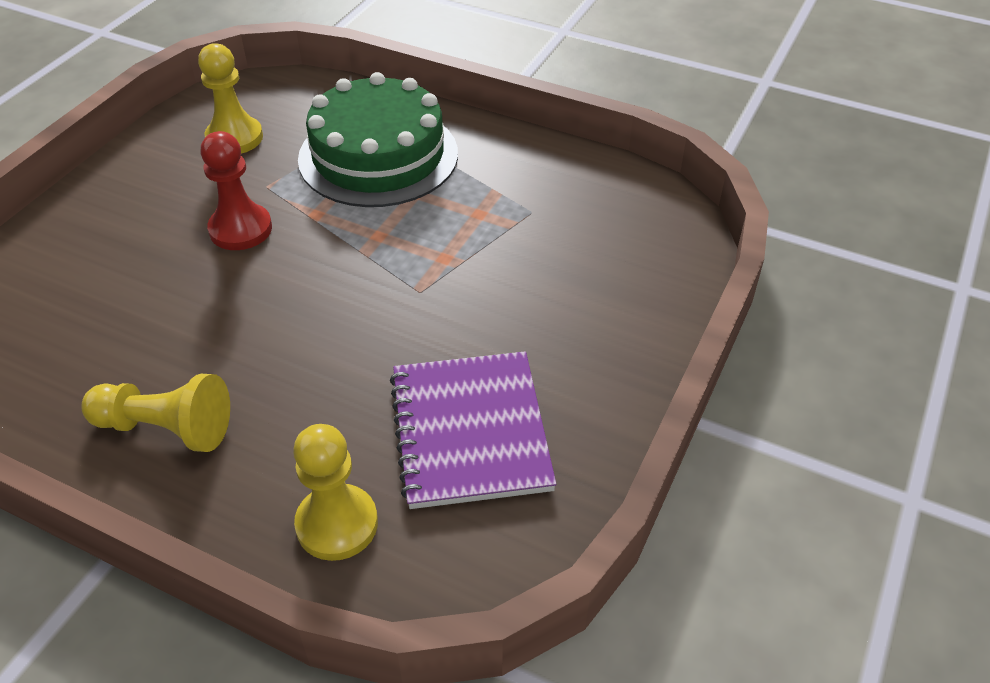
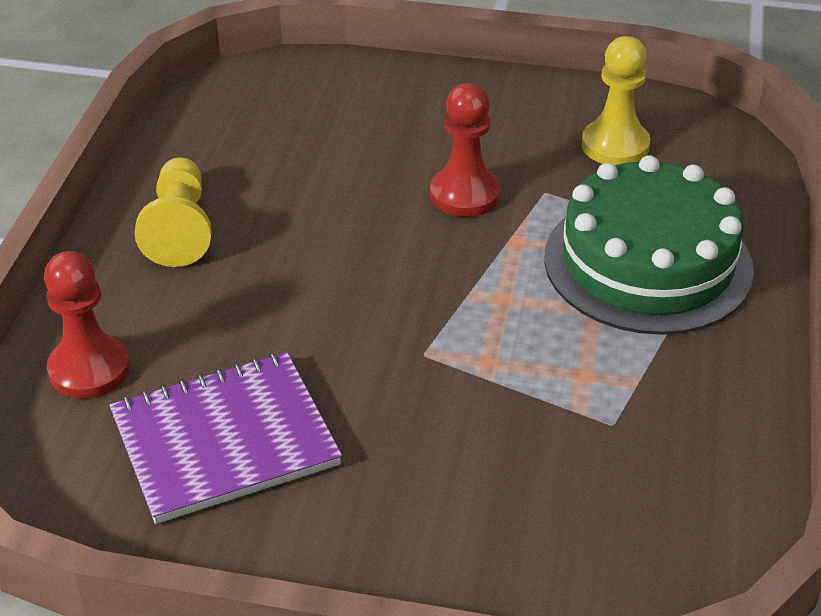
camera: 75 degrees right, 5 degrees down
(337, 524) = (89, 369): yellow pawn -> red pawn

